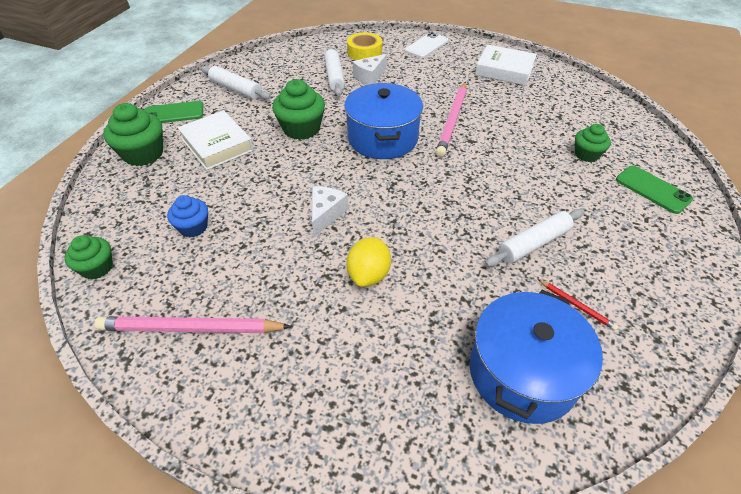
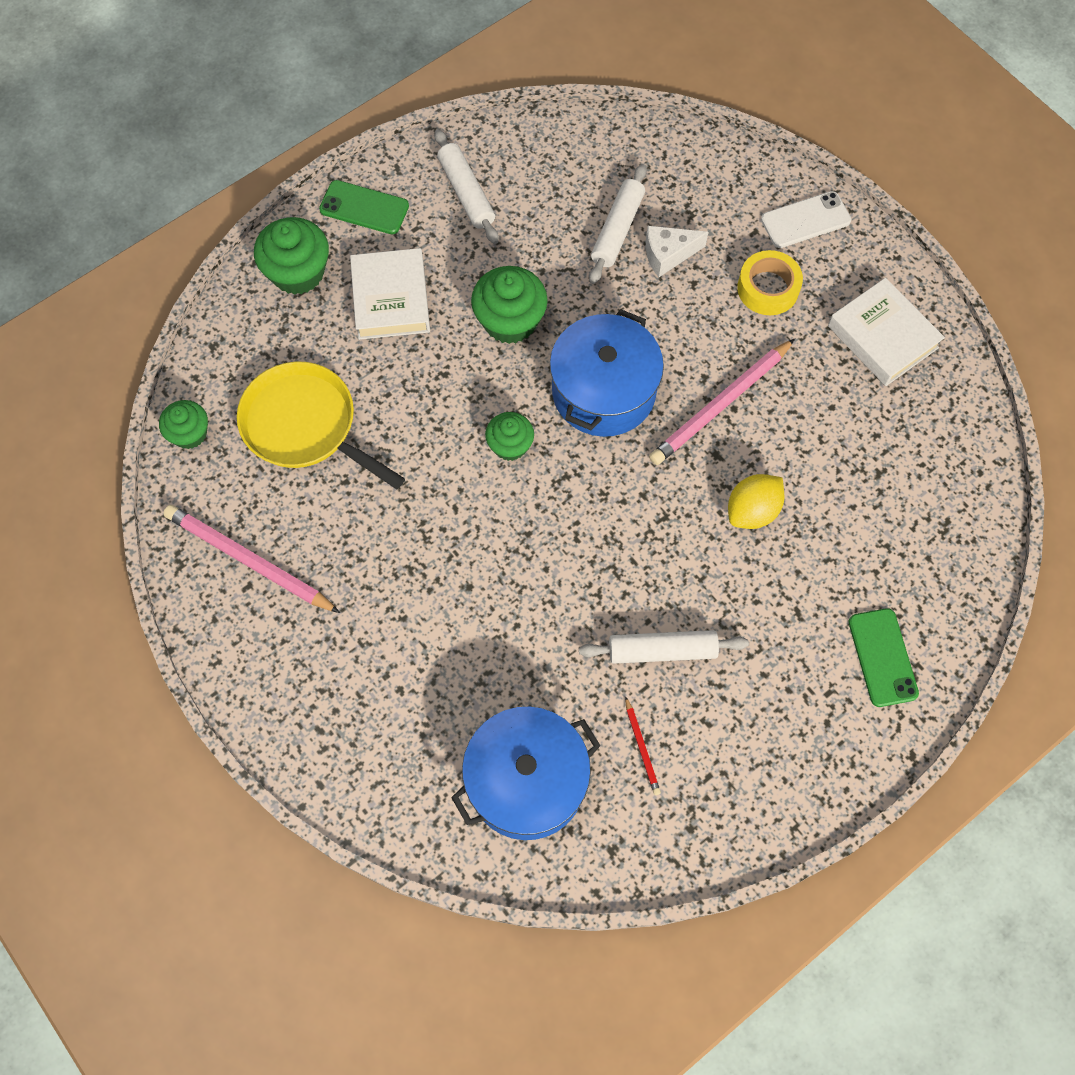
camera: 30 degrees right, 20 degrees up
(193, 227) = (305, 426): blue cupcake -> yellow pan
(326, 214) = (457, 483): white cheese -> none
(364, 52) = (697, 191): yellow tape -> yellow tape (768, 288)
(368, 275) = (453, 591): yellow lemon -> yellow lemon (752, 511)
(586, 154) = (851, 558): green cupcake -> green cupcake (510, 445)

